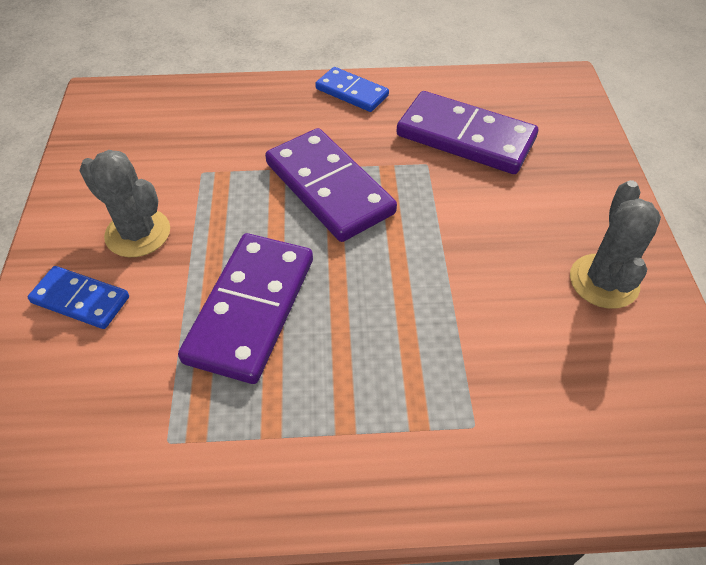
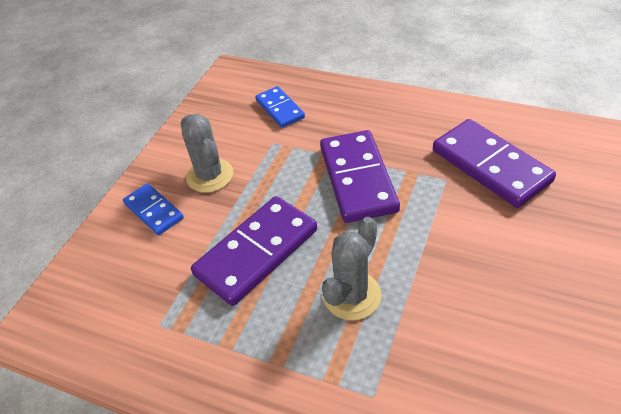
camera: 30 degrees right, 5 degrees down
(352, 92) = (415, 107): blue domino -> blue domino (280, 109)
(603, 281) = (548, 321): grey cactus -> grey cactus (352, 295)

